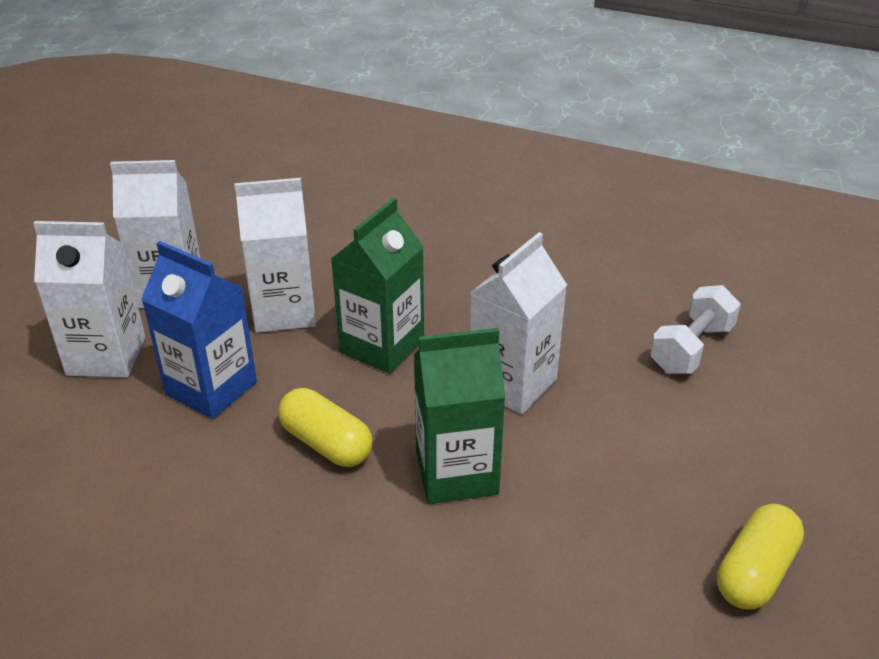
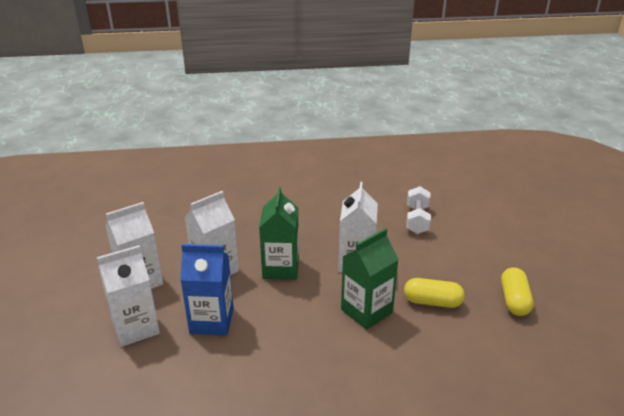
camera: 30 degrees left, 5 degrees down
(326, 443) = (295, 323): yellow capsule -> yellow capsule (432, 302)

